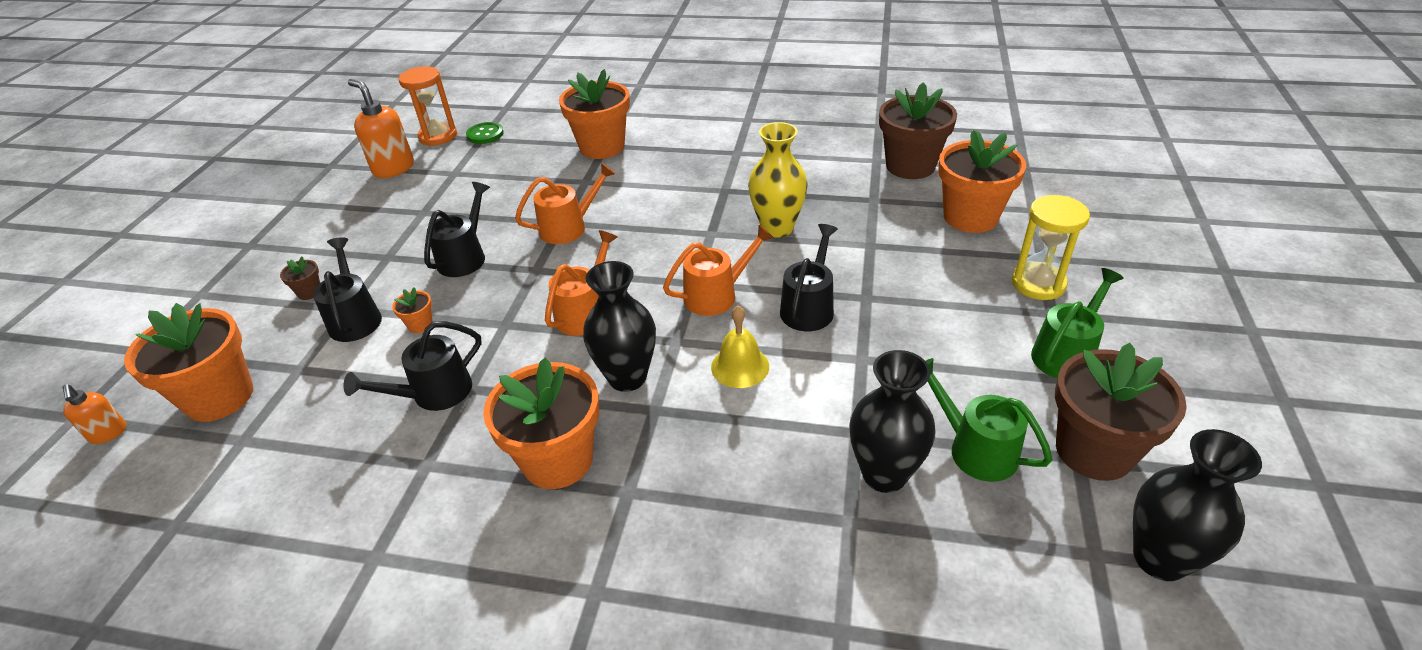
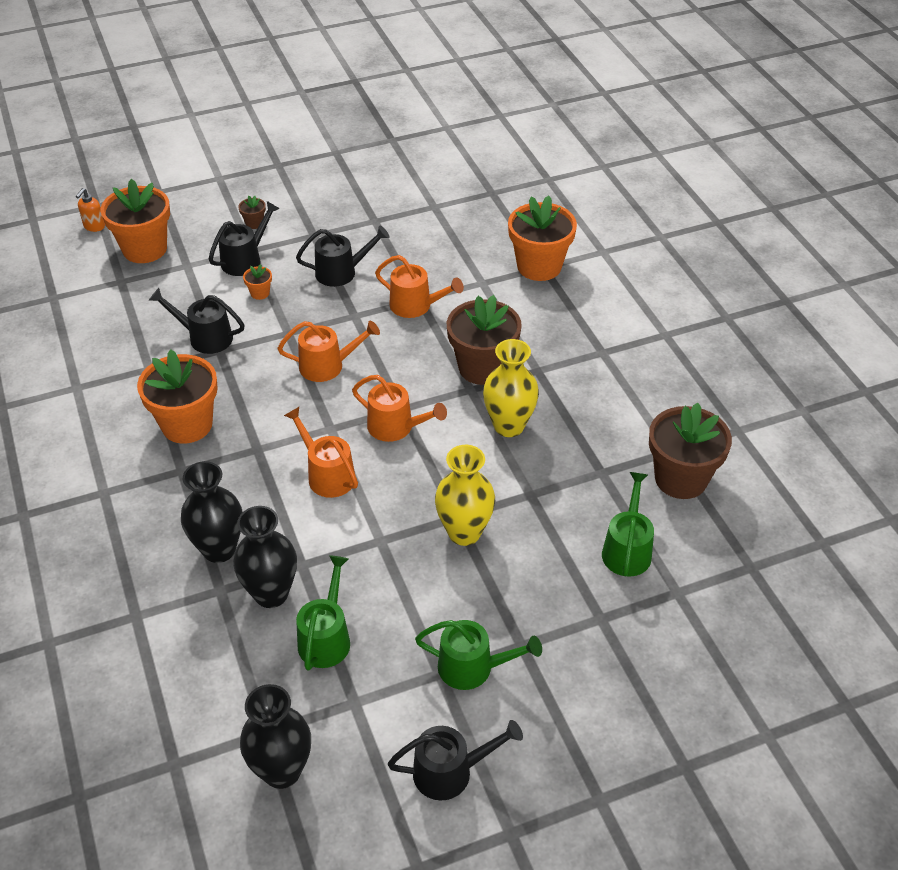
camera: 55 degrees right, 5 degrees up
(393, 168) = (414, 172): orange soap dispenser -> none
(438, 136) = (475, 168): orange hourglass -> none
(485, 134) = (499, 191): green button -> none
(627, 377) = (278, 421): black vase -> black vase (219, 549)
(740, 366) = (327, 474): yellow bell -> orange watering can
(809, 307) = (419, 486): black watering can -> black watering can (450, 771)
(890, 299) = (464, 532): none -> yellow vase
(970, 217) = (627, 549): orange flower pot -> green watering can
(1038, 284) = (558, 625): yellow hourglass -> none
(1094, 451) = (367, 710): brown flower pot -> brown flower pot (482, 367)

